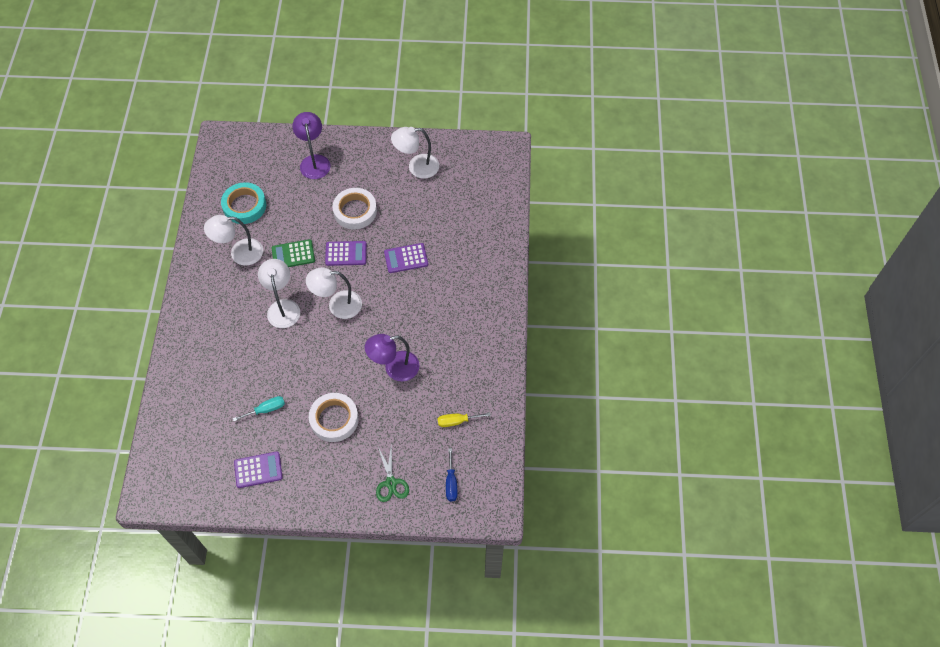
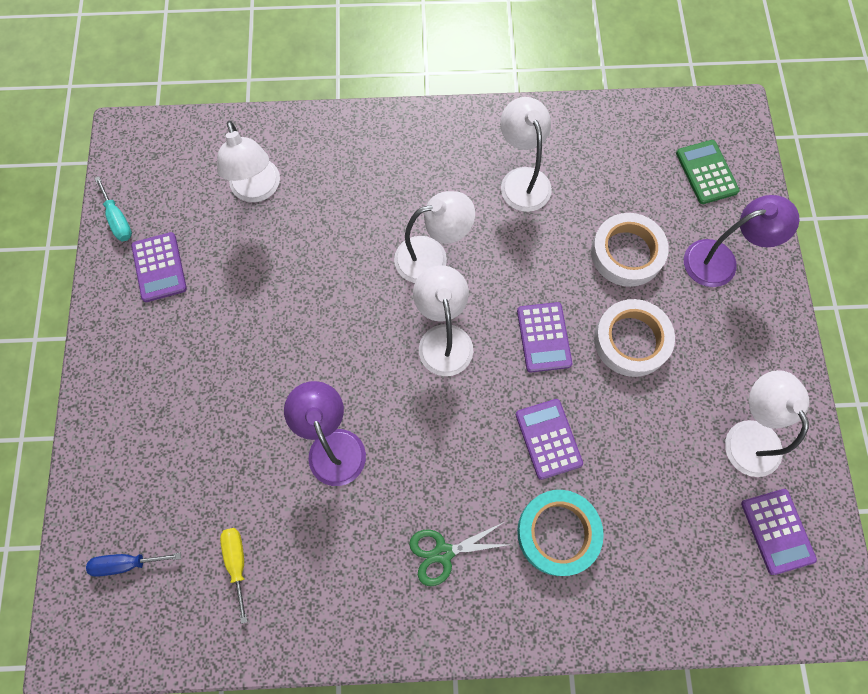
camera: 85 degrees right, 10 degrees up
(212, 408) = (257, 190): none -> white lamp
(244, 206) = (611, 171): turquoise tape -> turquoise tape (558, 533)
(266, 409) = (255, 262): turquoise screwdriver -> turquoise screwdriver (118, 219)
(293, 254) = (530, 256): green calculator -> green calculator (706, 172)
(334, 419) = (240, 362): white tape -> white tape (627, 253)
(391, 482) = (131, 464): green scissors -> green scissors (443, 553)
(467, 164) = (777, 531): none -> purple calculator

